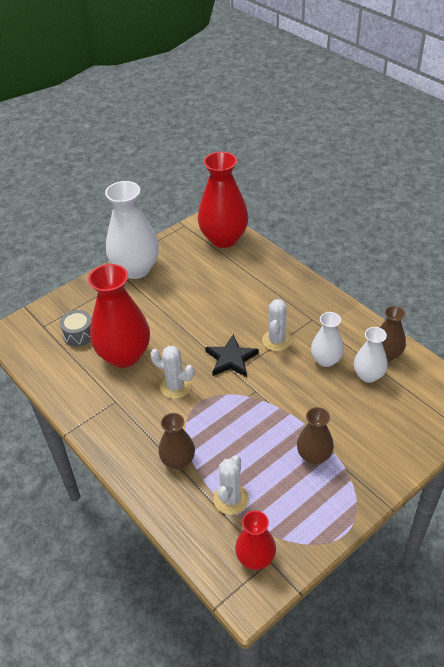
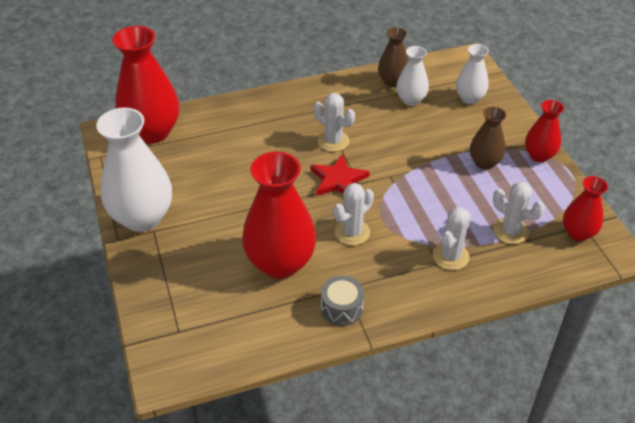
camera: 70 degrees left, 0 degrees up
(79, 334) = (219, 297): grey drum -> grey drum (341, 308)
(178, 461) = (450, 256): brown vase -> white cactus
(231, 359) = (338, 180): black star -> red star
(326, 360) = (378, 118): white vase -> white vase (469, 98)
(352, 500) = (539, 155): none -> red vase

